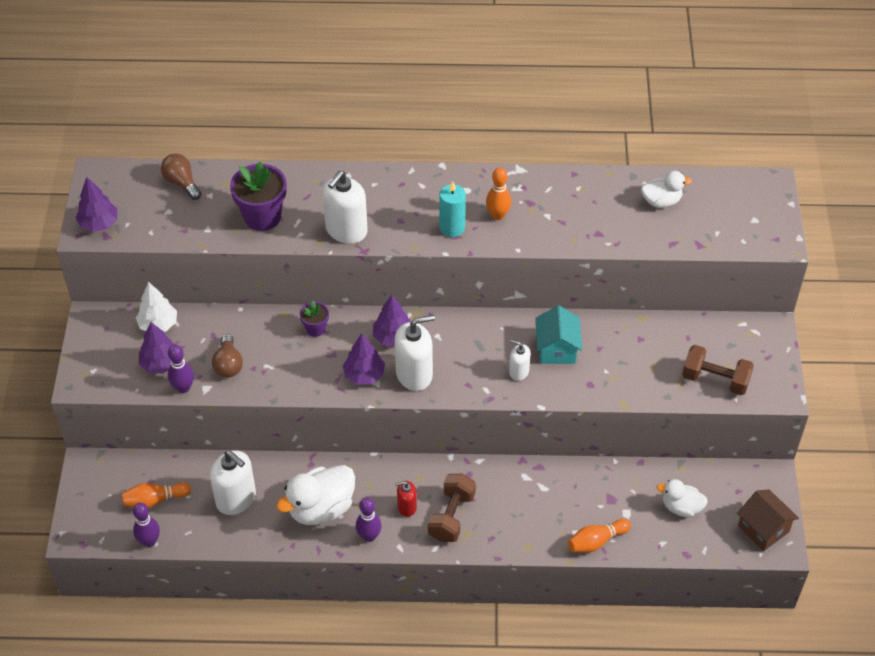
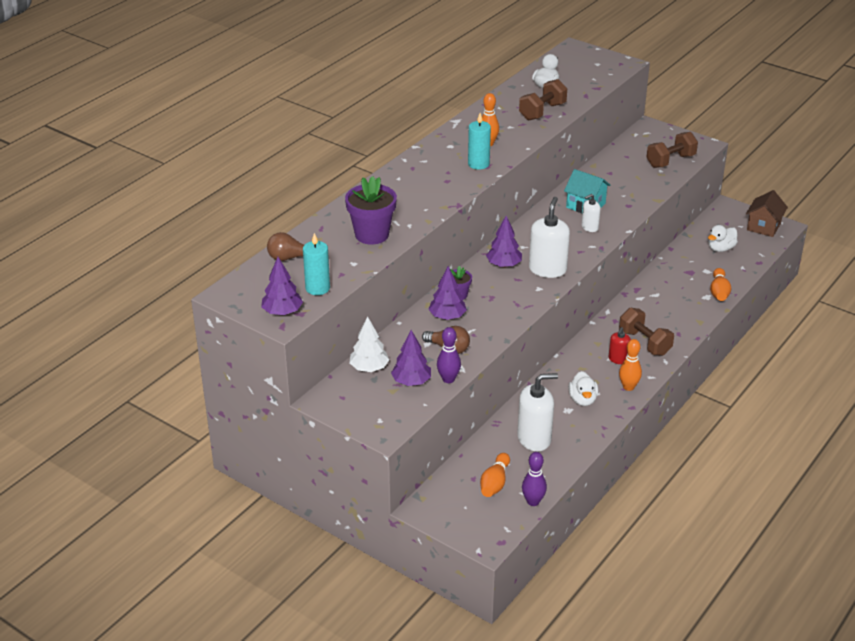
camera: 55 degrees left, 15 degrees down
(151, 226) = (317, 288): none -> turquoise candle
(321, 508) = (582, 399): white duck -> white duck, size x0.59
(346, 230) = (429, 205): white soap dispenser -> none
(364, 375) = (525, 290): purple tree -> purple tree (447, 317)
(369, 536) = (628, 387): purple bowling pin -> orange bowling pin
(602, 225) = (542, 112): none -> brown dumbbell
(763, 529) = (763, 226): brown house -> brown house turned 60 degrees counterclockwise

